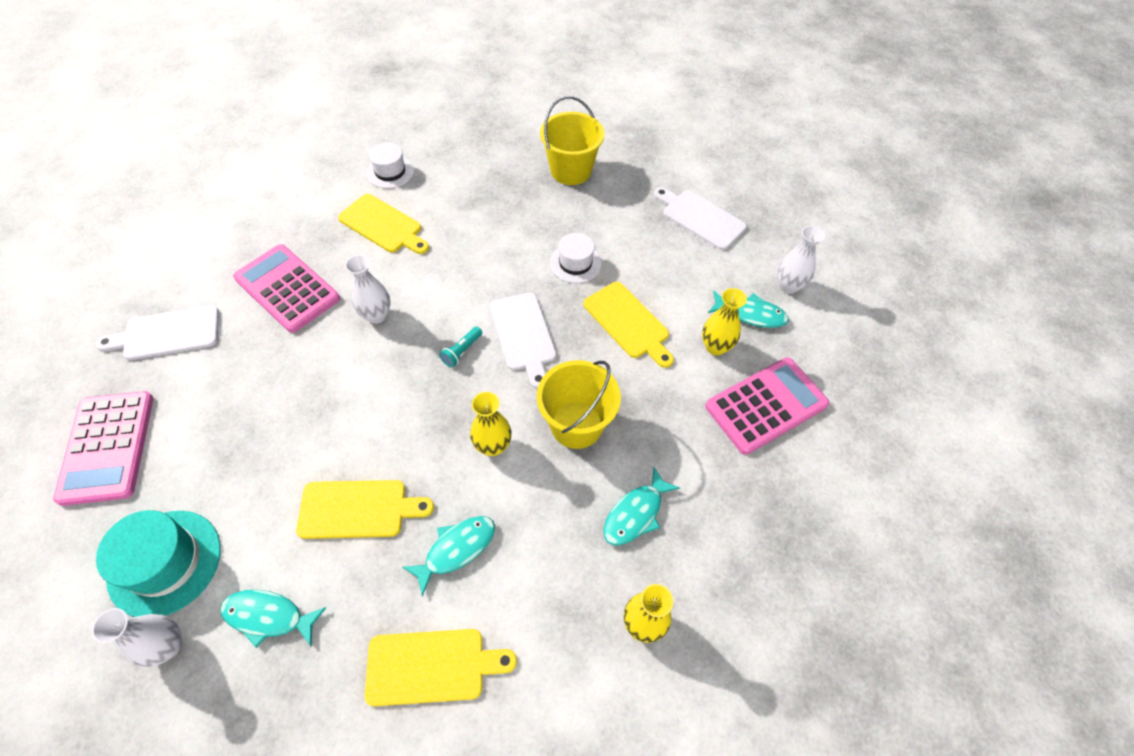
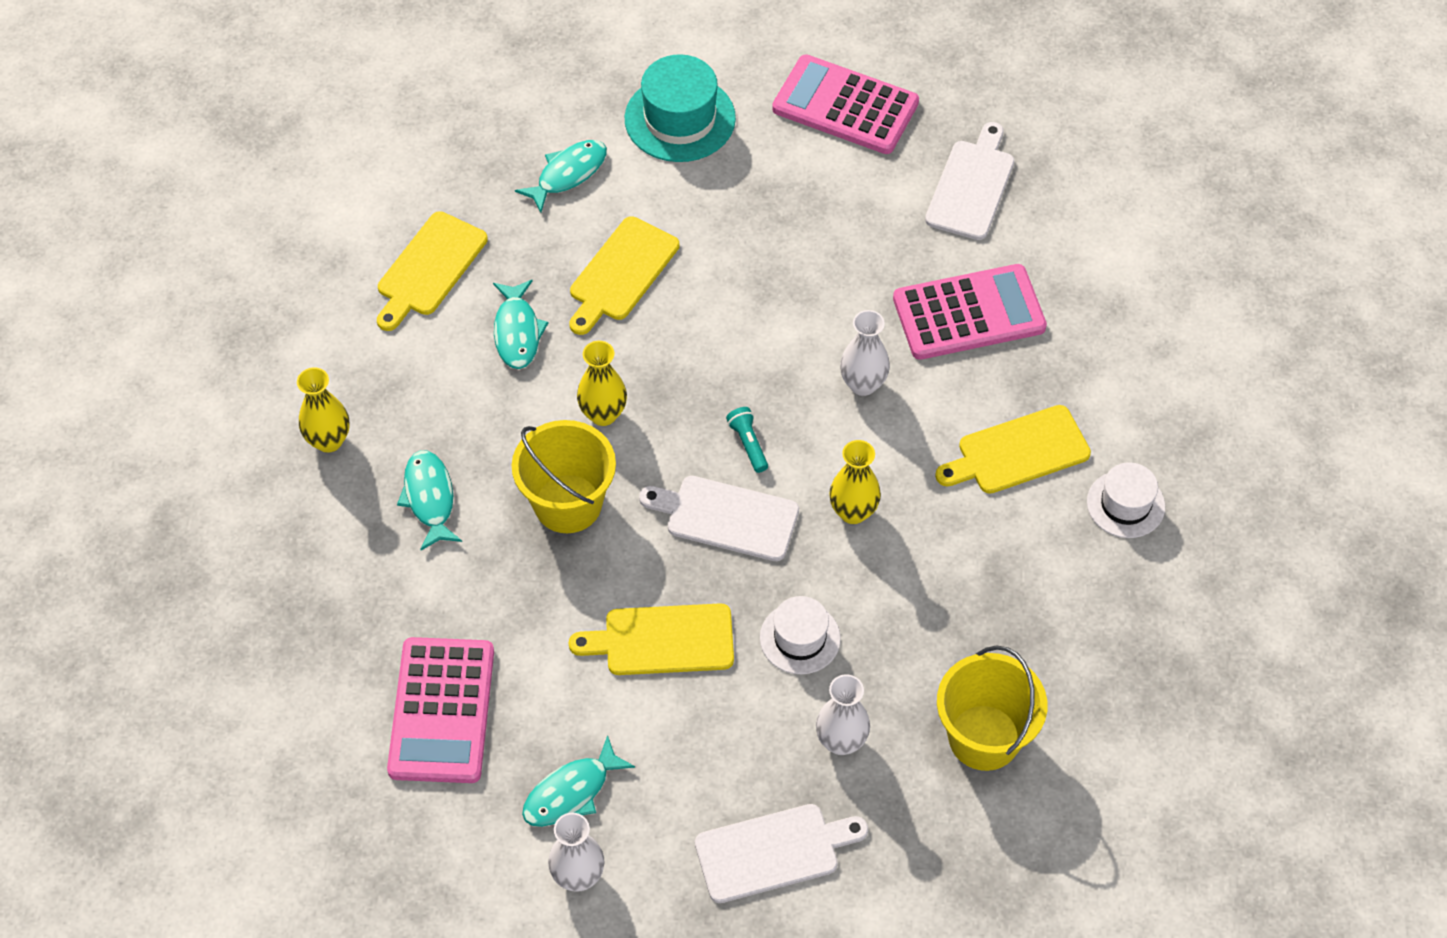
camera: 125 degrees right, 0 degrees up
(168, 646) = (597, 102): white vase -> white vase (841, 741)
(715, 347) = (556, 714): yellow vase -> yellow vase (853, 512)

